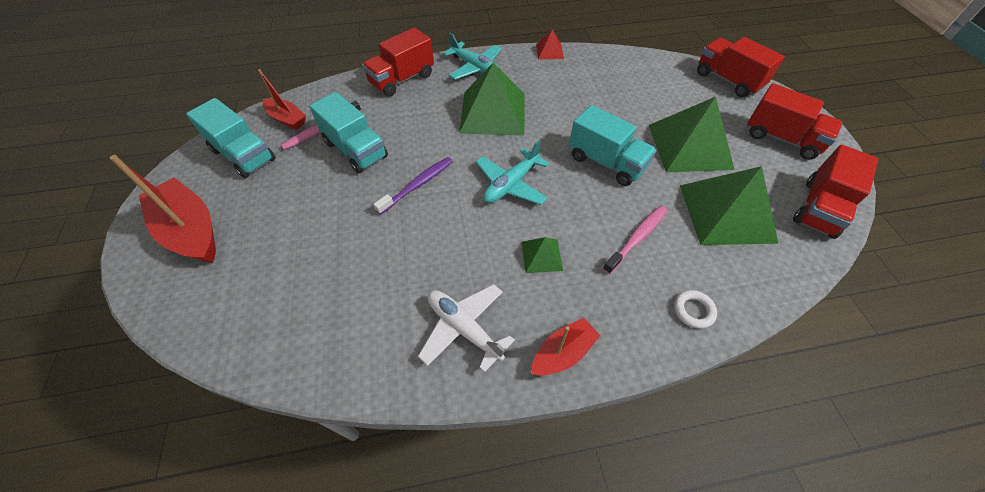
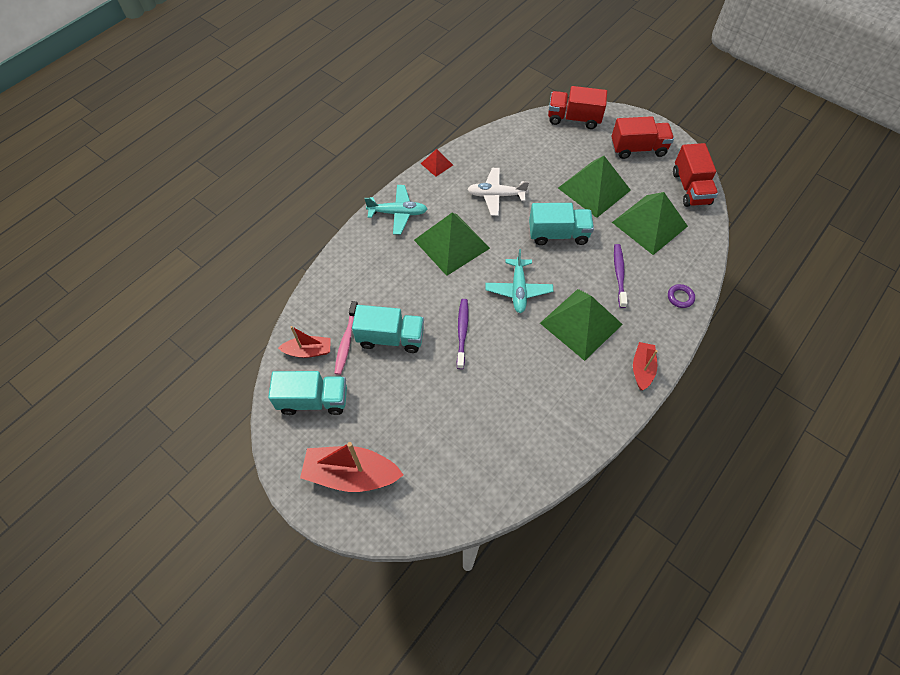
camera: 40 degrees left, 5 degrees up
(402, 79) = (355, 259): red truck -> none
(464, 328) = (583, 396): white plane -> white plane (496, 195)
(541, 255) = (581, 323): green pyramid -> green pyramid, size x2.16
(637, 238) = (619, 274): pink toothbrush -> purple toothbrush
(693, 310) = (680, 297): white ring -> purple ring

